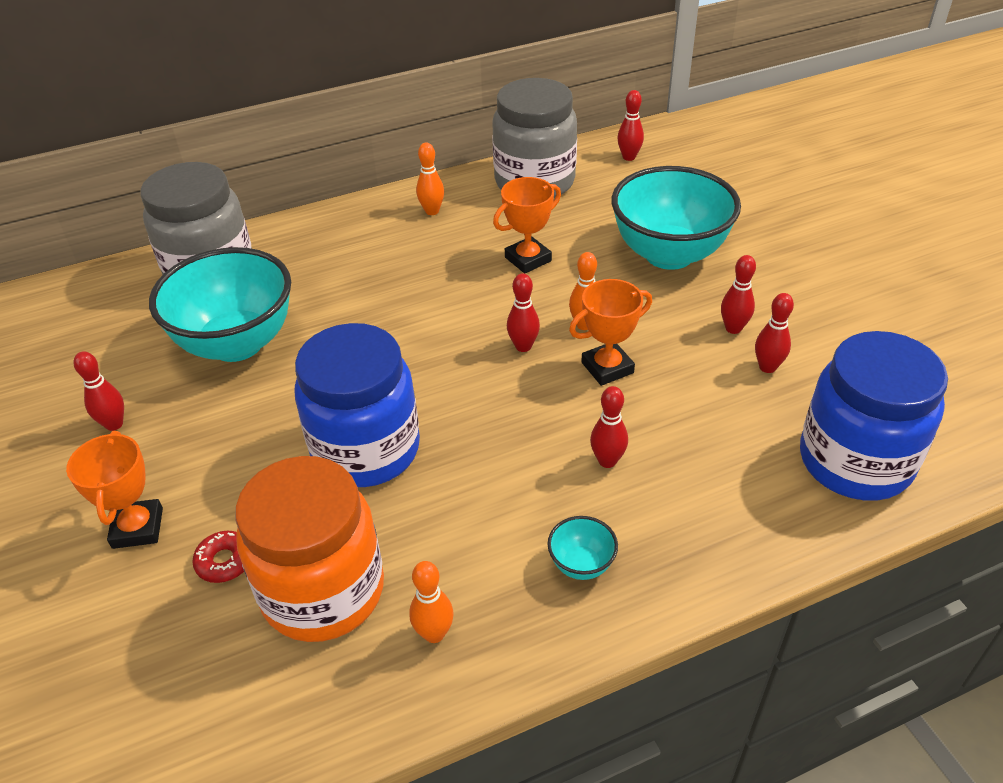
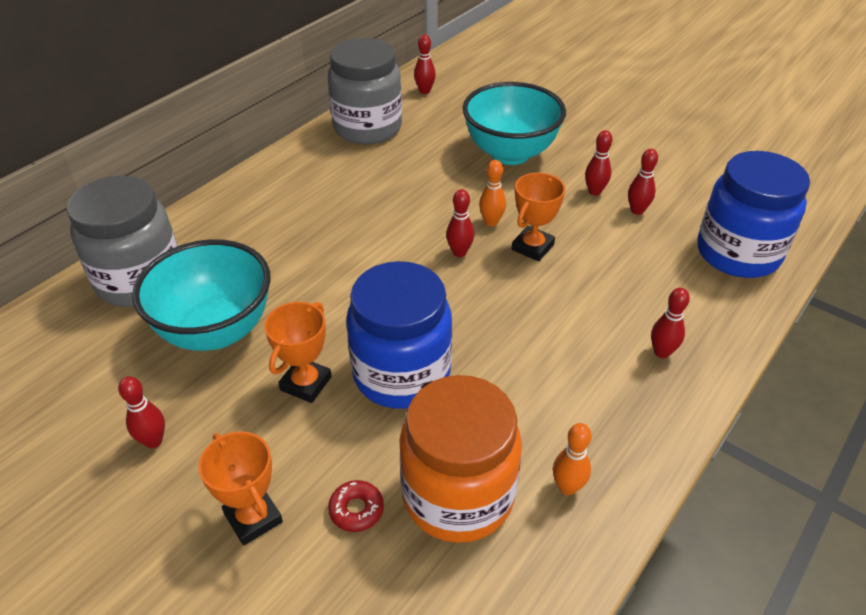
camera: 30 degrees left, 0 degrees up
(432, 211) = (302, 172): orange bowling pin -> none
(528, 259) = (410, 187): orange trophy -> orange trophy (306, 383)
(581, 564) = (627, 392): turquoise bowl -> none
(607, 461) = (586, 312): red bowling pin -> red bowling pin (661, 352)

